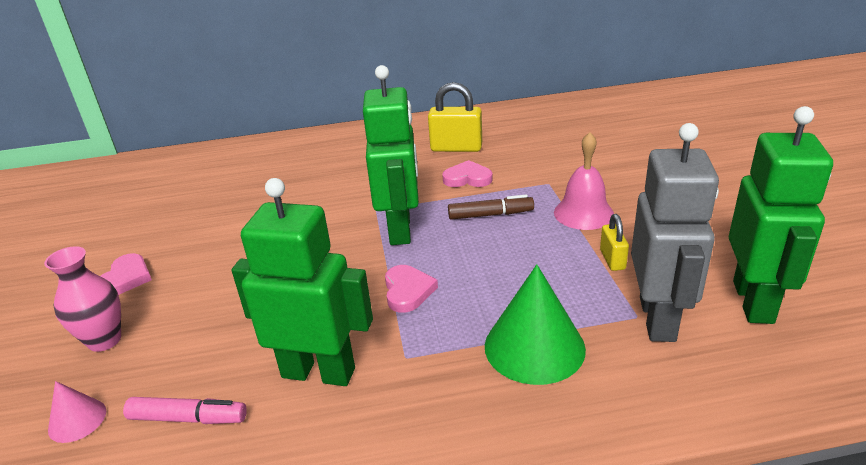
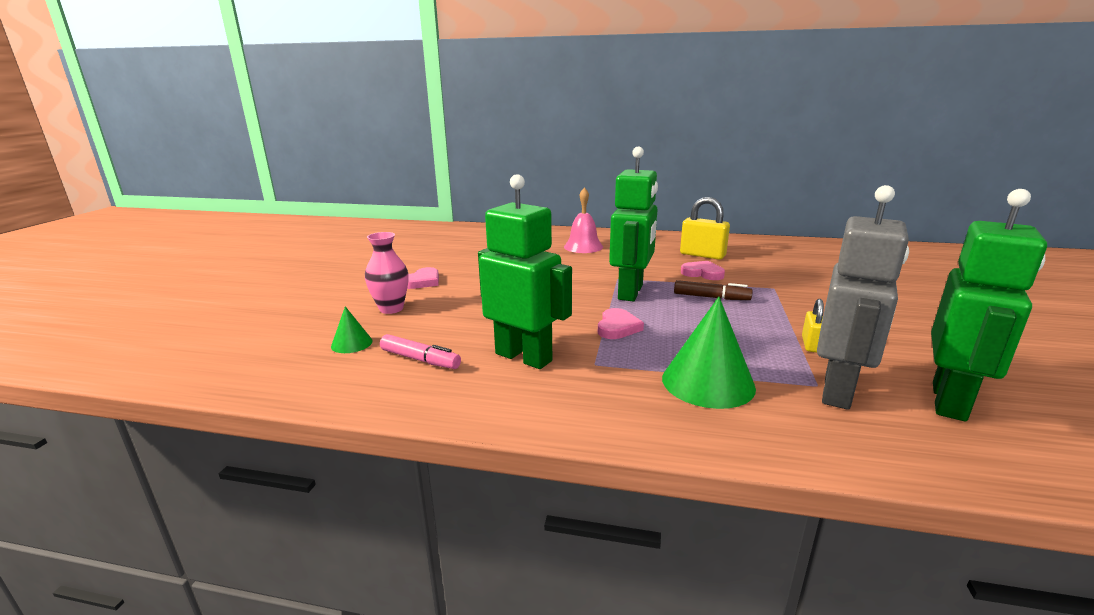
camera: 20 degrees right, 10 degrees down
(77, 420) = (352, 343): pink cone -> green cone
(583, 213) = (798, 311): pink bell -> pink bell (583, 246)

